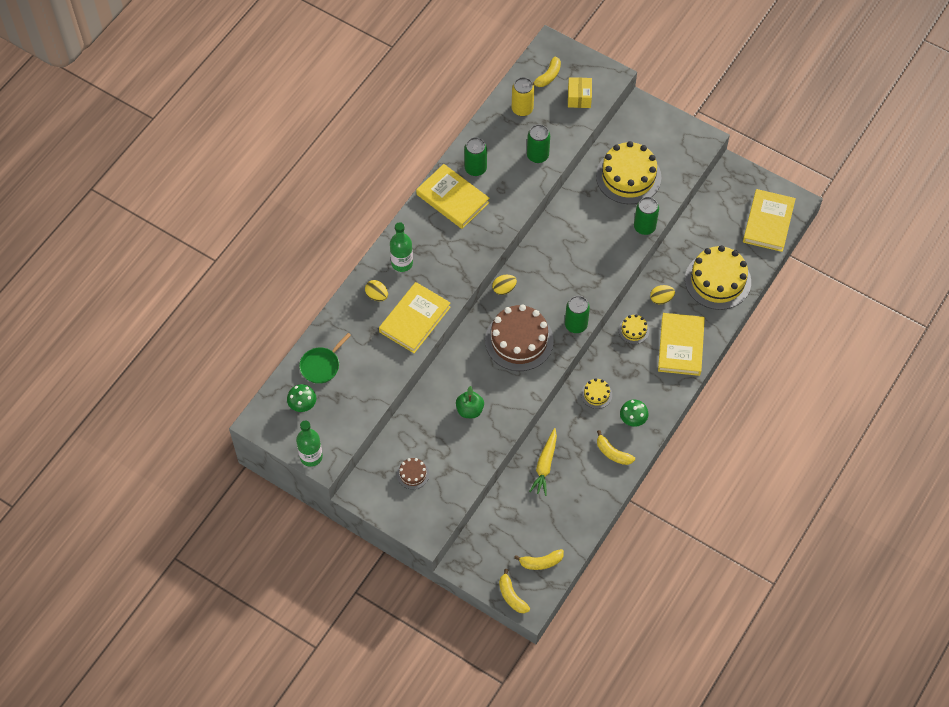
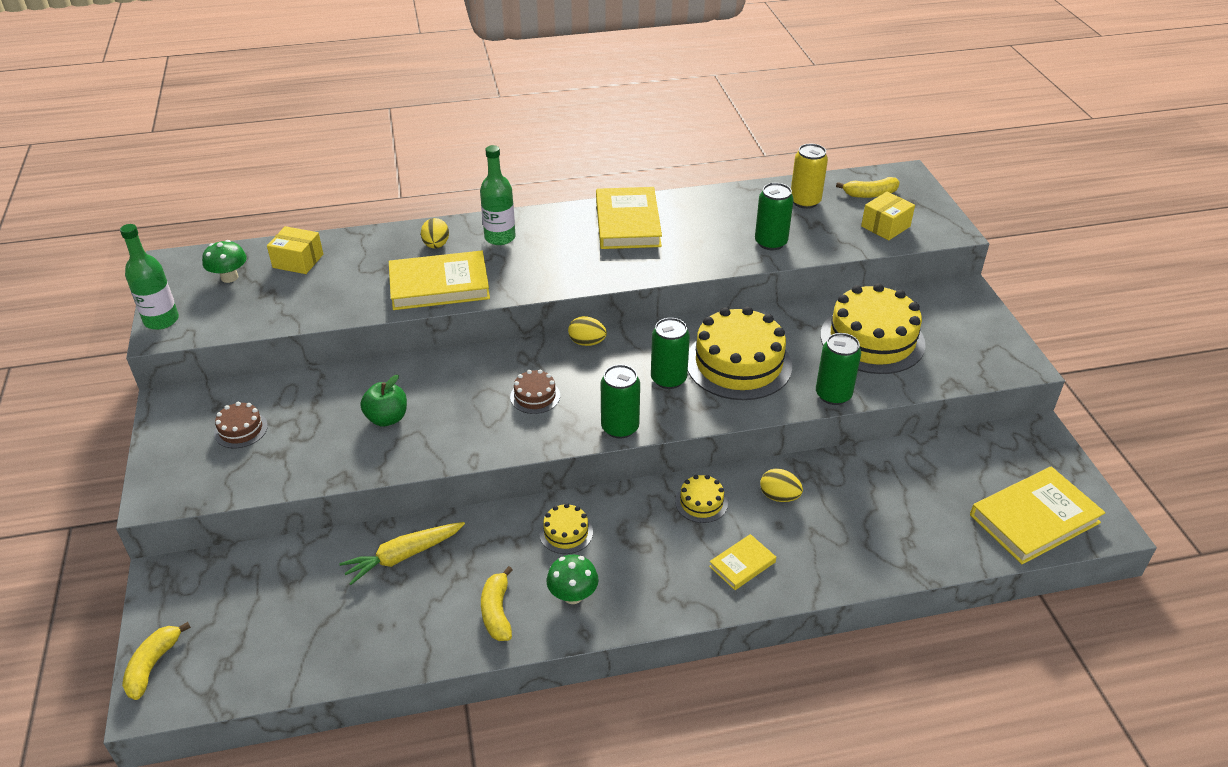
camera: 45 degrees right, 20 degrees down
(321, 365) = (298, 261): green pan -> yellow box
(475, 168) = (686, 215): green can -> green can (668, 379)
(519, 340) = (535, 396): brown cake -> brown cake, size x0.46
(541, 562) = (240, 659): yellow banana -> none
(681, 346) = (742, 564): yellow book -> yellow book, size x0.50
(717, 280) = (883, 531): yellow cake -> yellow cake (738, 364)

